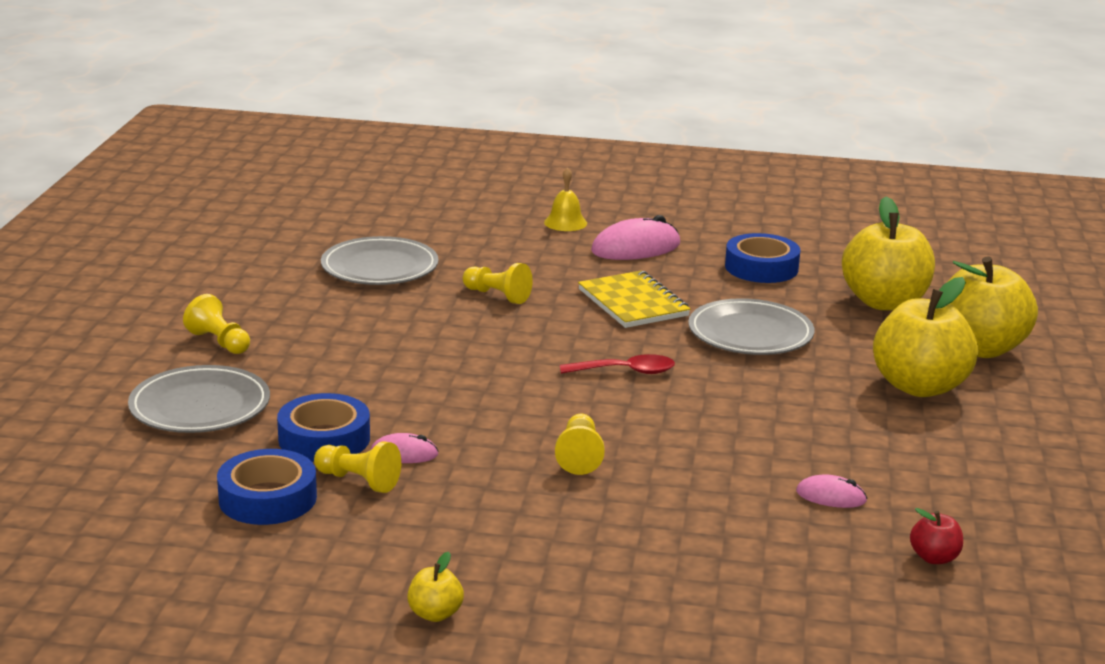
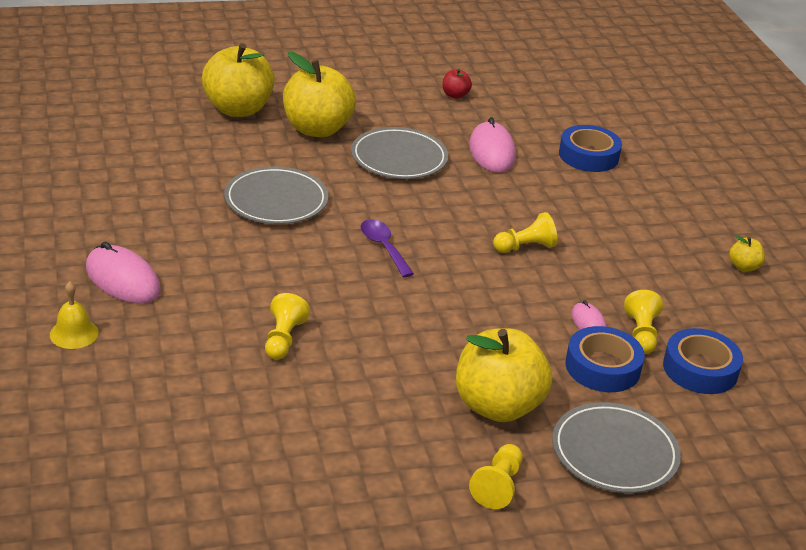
camera: 115 degrees left, 10 degrees up
(379, 267) = (261, 431): grey plate -> grey plate (399, 158)
(625, 371) = (384, 247): red spoon -> purple spoon
(633, 303) = (252, 262): yellow notebook -> none
(761, 267) = (135, 208): blue tape -> blue tape (588, 155)
(831, 496) = (492, 152): pink mouse -> pink mouse, size x1.82
(884, 302) = (177, 148): yellow apple -> yellow apple (497, 406)
(934, 558) = (528, 118): red apple -> red apple (455, 95)

